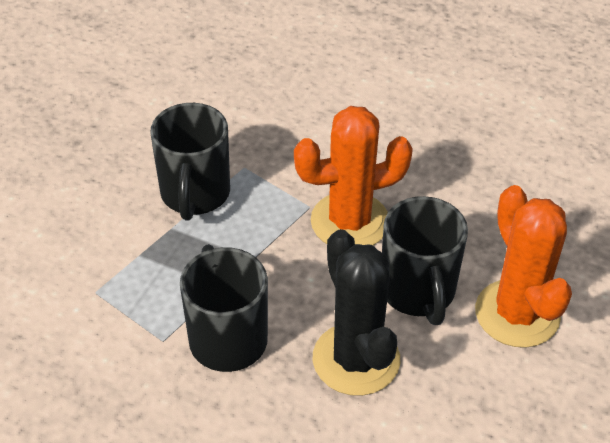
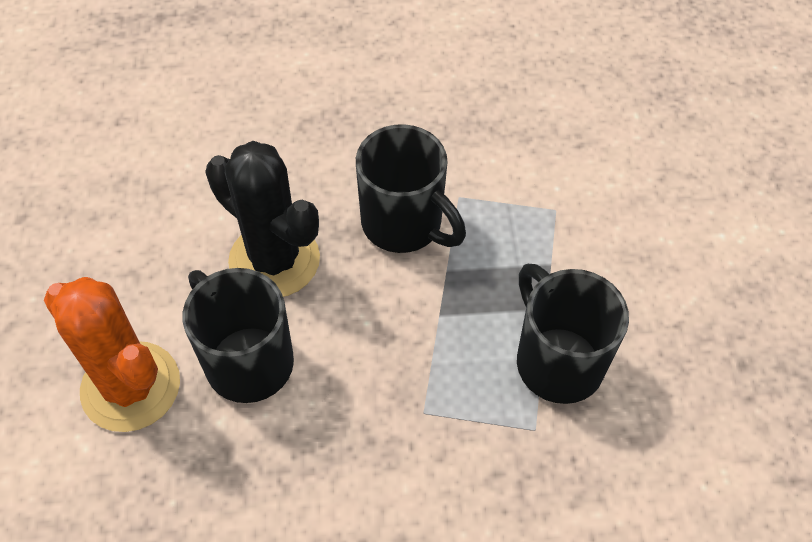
camera: 150 degrees right, 10 degrees up
(350, 221) = (366, 414): orange cactus -> none

